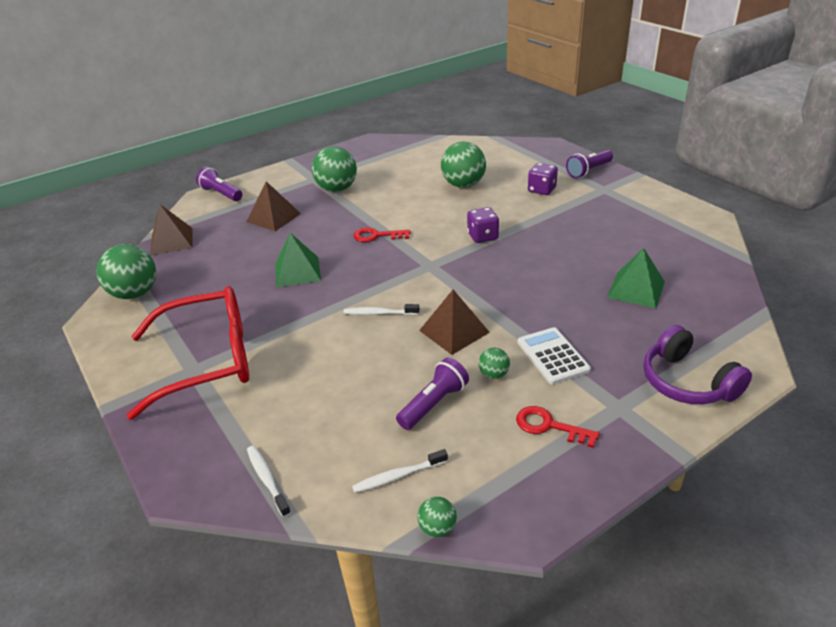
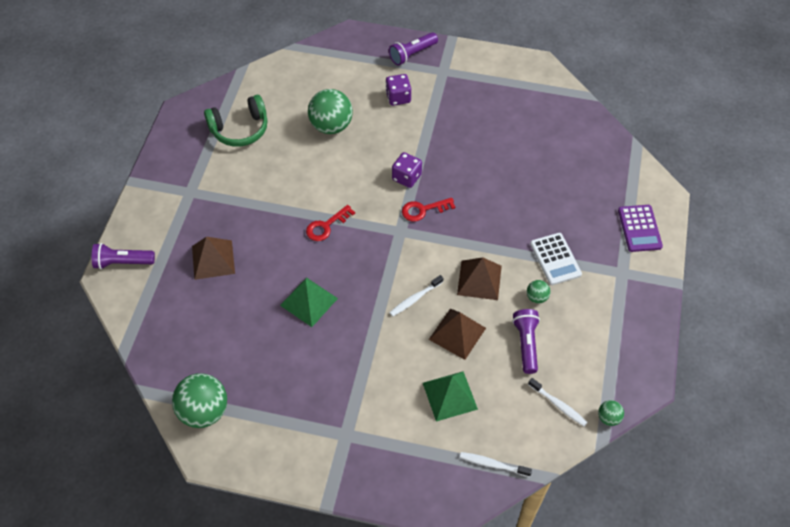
camera: 45 degrees left, 20 degrees up
(171, 241) = (155, 342): brown pyramid -> brown pyramid (457, 333)
(206, 360) = (346, 421): red glasses -> none
(337, 189) = (227, 193): green ball -> none
(395, 162) = (240, 129): none -> green headphones
(398, 476) = (558, 405): white toothbrush -> white toothbrush turned 75 degrees counterclockwise
(549, 426) = (600, 312): red key -> red key (423, 210)
(552, 356) = (555, 259): white calculator -> white calculator turned 135 degrees counterclockwise
(588, 171) = (412, 54): purple flashlight -> purple flashlight turned 45 degrees clockwise
(636, 289) = (552, 168): green pyramid -> green pyramid (449, 396)
(687, 382) = (639, 228): purple headphones -> purple calculator

